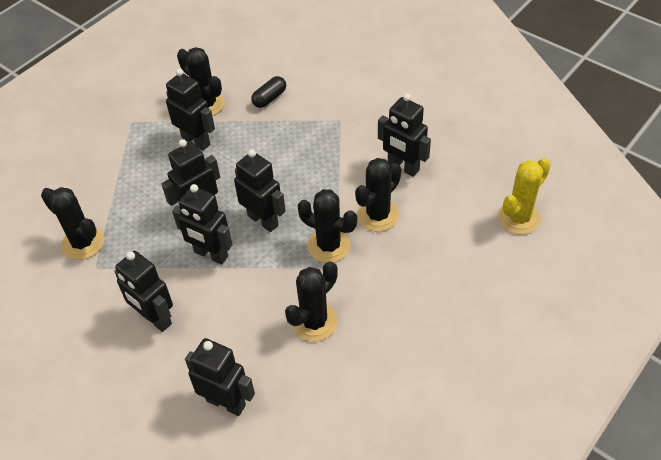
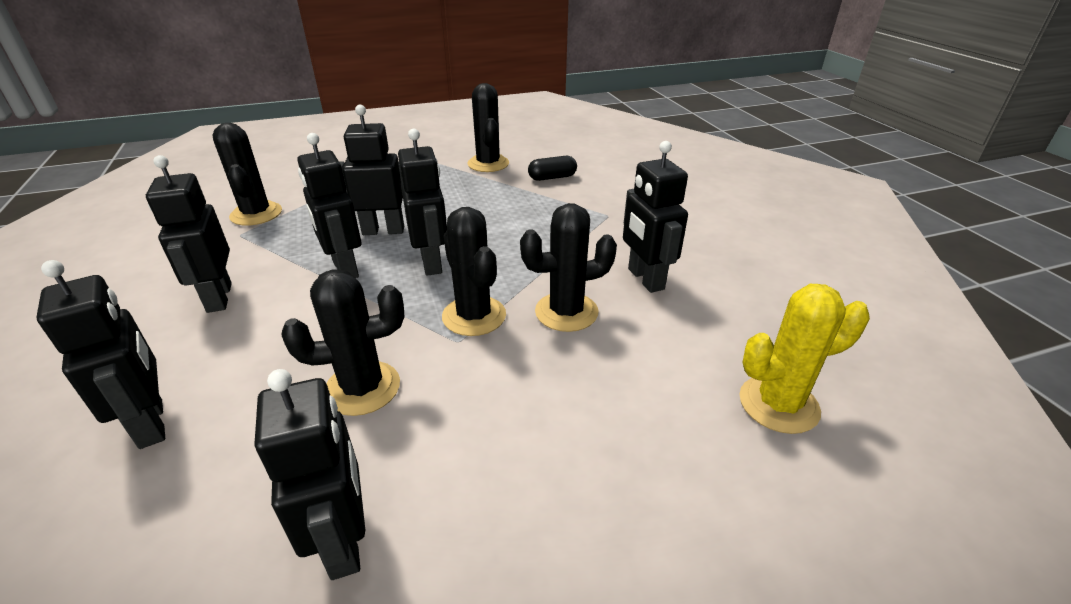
camera: 30 degrees right, 15 degrees down
(196, 141) = (447, 183): black robot -> black robot (344, 541)

